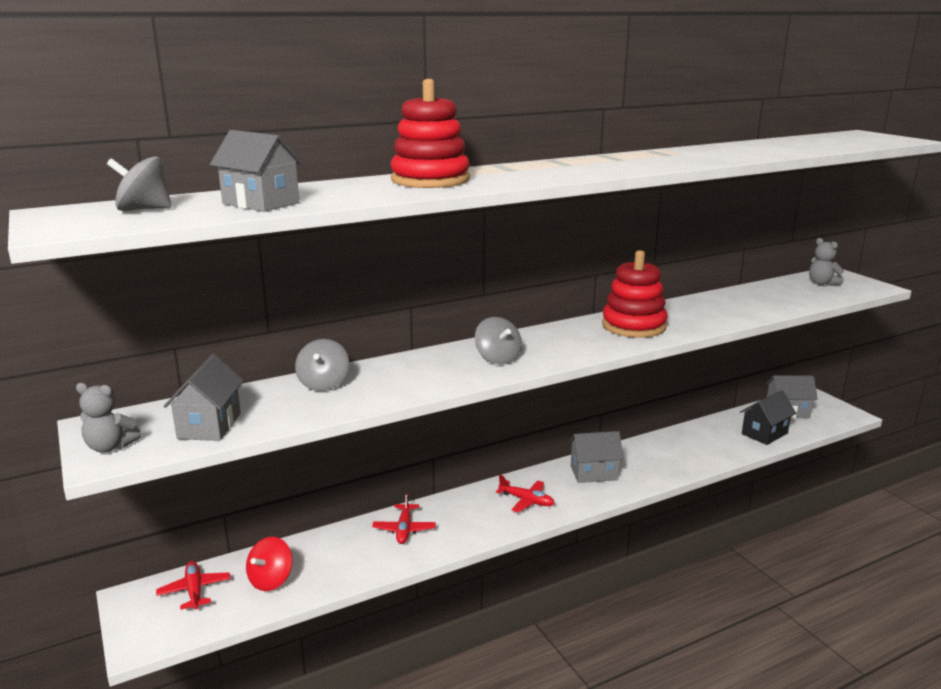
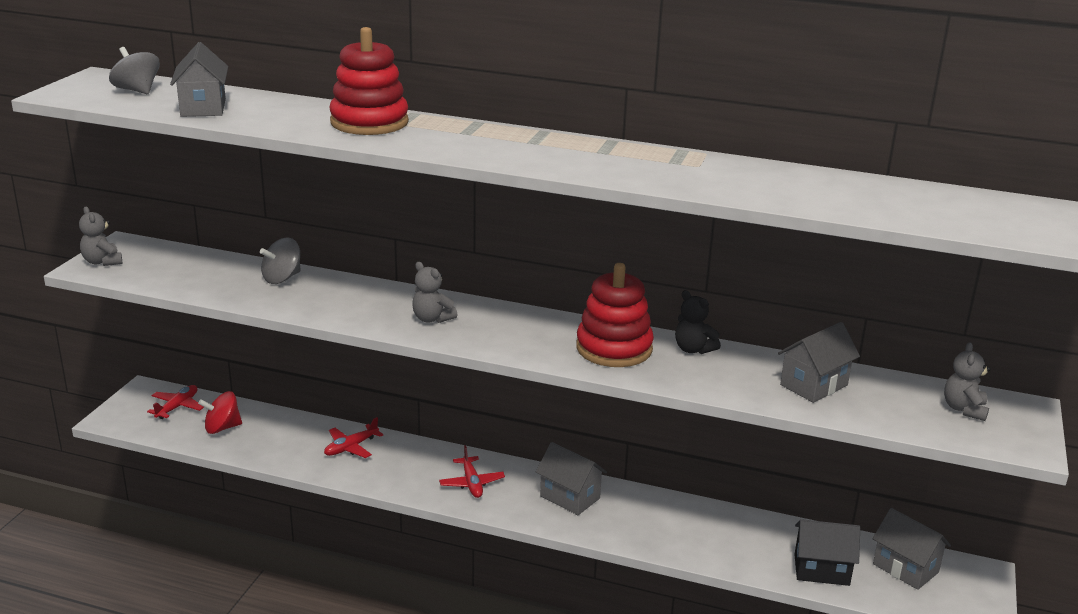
camera: 45 degrees right, 5 degrees up
(209, 426) = (167, 274): grey house -> grey house (813, 385)
(498, 358) = (432, 319): grey spinning top -> grey teddy bear
(667, 309) = (693, 349): none -> black teddy bear

